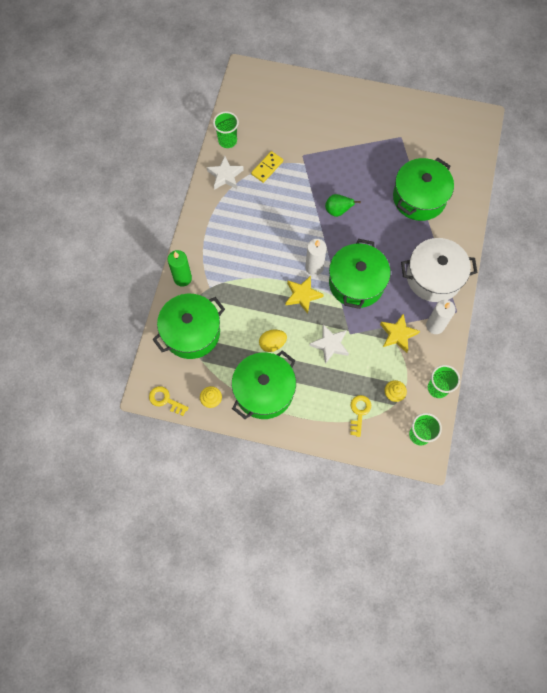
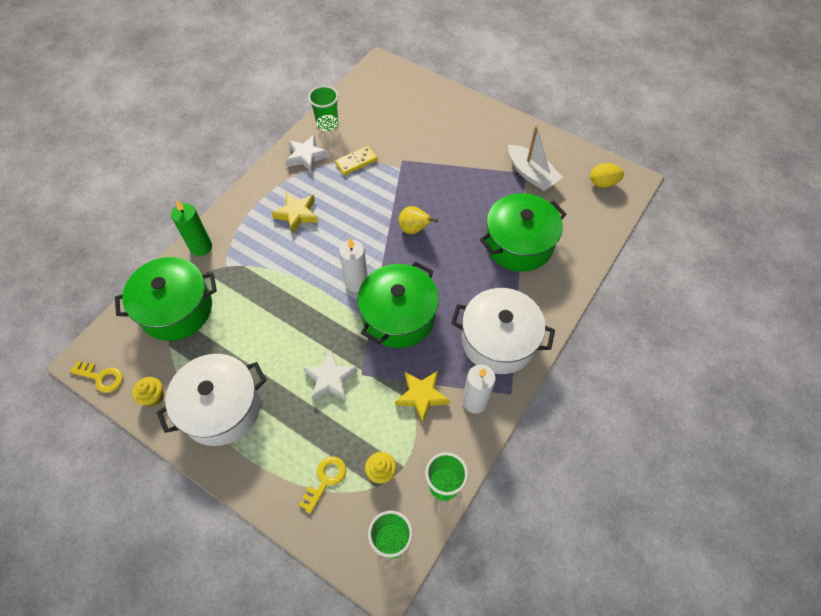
camera: 20 degrees right, 10 degrees down
(165, 400) = (101, 377): yellow key -> yellow key turned 150 degrees clockwise
(264, 391) = (221, 408): green pot -> white pot
(272, 344) = (262, 354): yellow egg -> yellow egg (603, 183)
(302, 295) = (326, 310): yellow star -> yellow star (297, 214)
(337, 211) = (414, 229): green pear -> yellow pear
(406, 136) = (531, 174): none -> white boat

